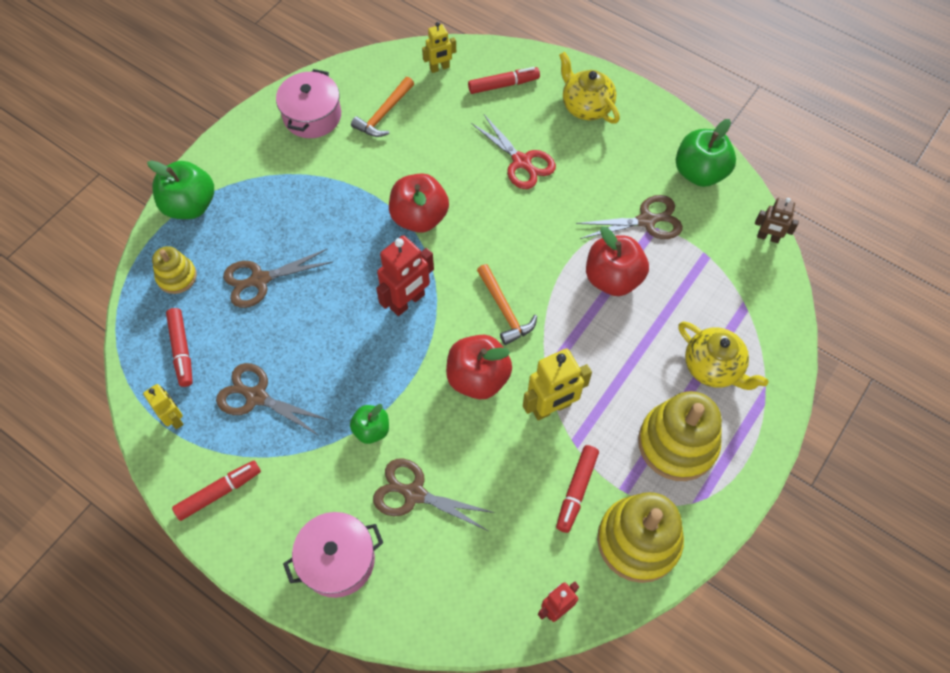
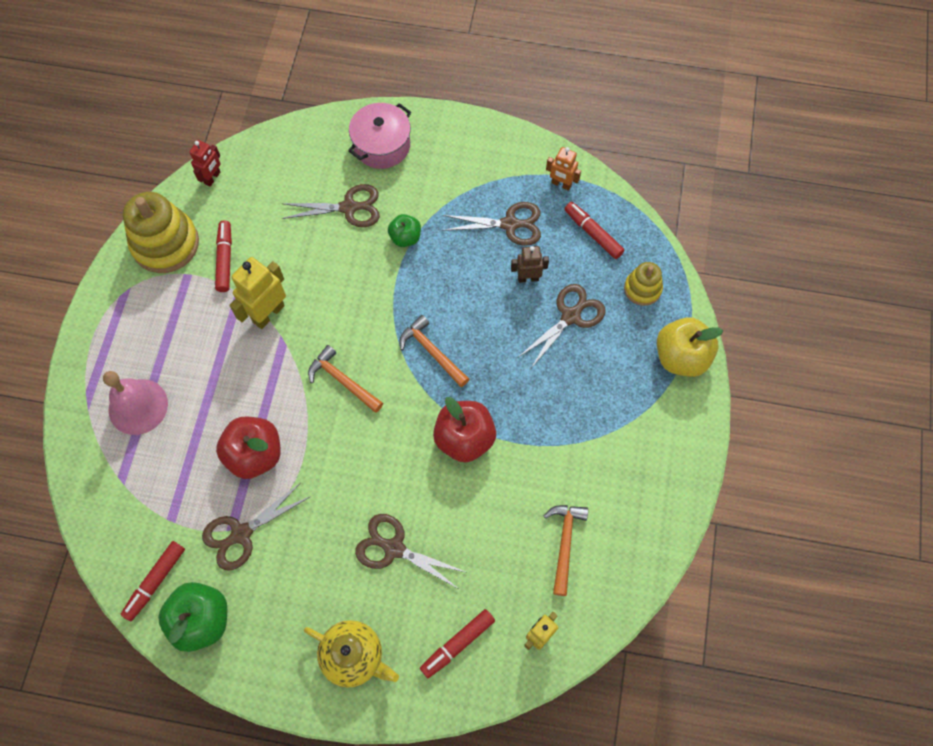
camera: 155 degrees right, 5 degrees up
(174, 418) = (561, 184): yellow robot -> orange robot
(190, 205) = (681, 357): green apple -> yellow apple
(219, 492) = (492, 151): red marker -> red marker (155, 581)
(312, 116) = (635, 507): pink pot -> none
(407, 302) = (432, 352): red robot -> orange hammer
(478, 378) = (339, 312): red apple -> none
(522, 162) = (393, 548): red scissors -> brown scissors
(677, 443) = (154, 328): yellow stacking toy -> none
(713, 367) = (138, 406): yellow teapot -> pink bell
(768, 237) = (112, 568): brown robot -> brown robot (528, 278)

